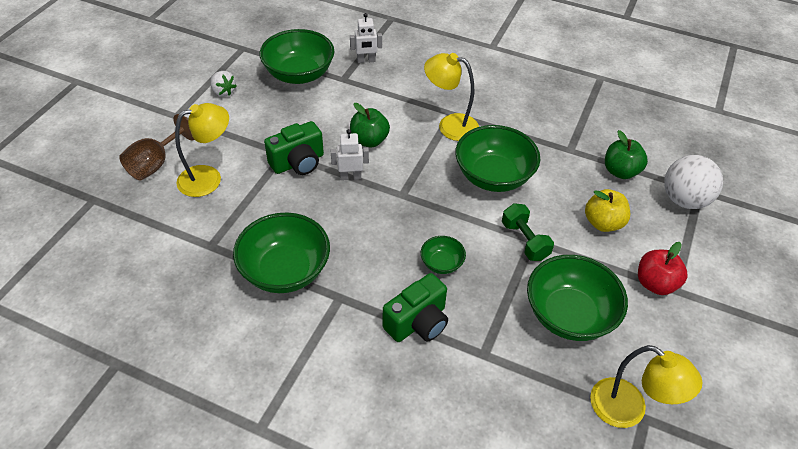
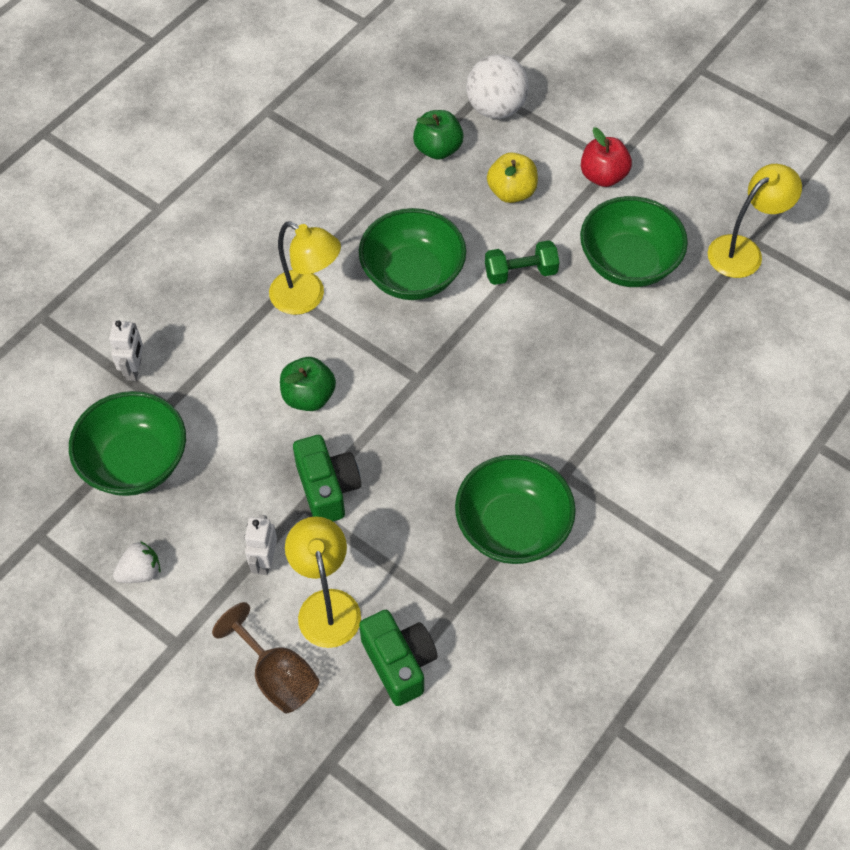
camera: 75 degrees left, 10 degrees up
(350, 177) = (371, 430): white robot -> white robot (264, 561)
(418, 322) = (613, 403): green camera -> green camera (399, 663)
(442, 263) = (536, 361): green bowl -> none
(450, 125) = (307, 298): yellow lamp -> yellow lamp turned 90 degrees counterclockwise

